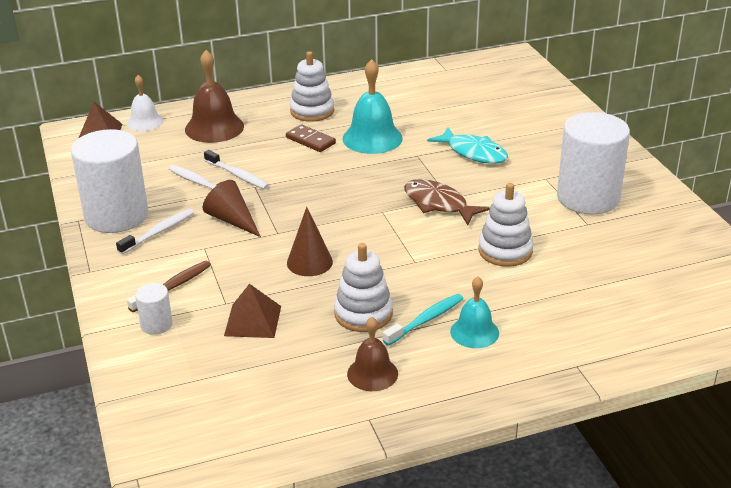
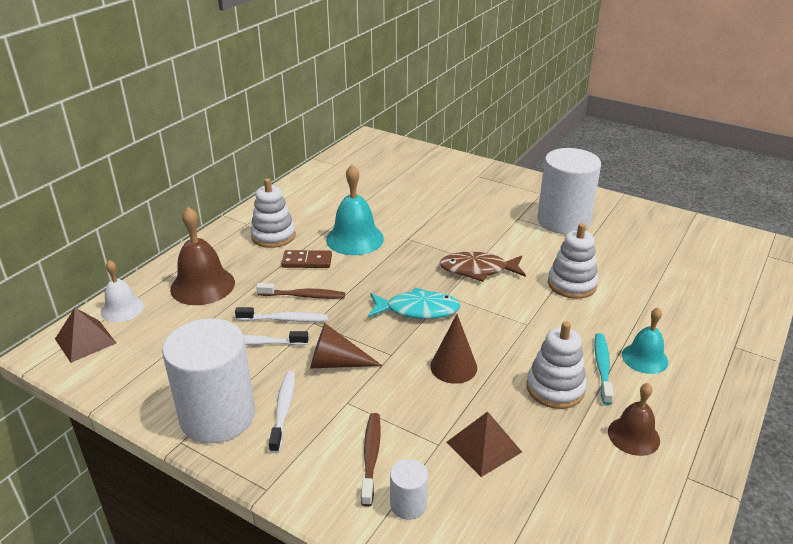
camera: 40 degrees left, 0 degrees up
(273, 165) = (304, 296): none -> brown toothbrush
(473, 153) = (445, 219): turquoise fish -> turquoise fish (418, 310)

